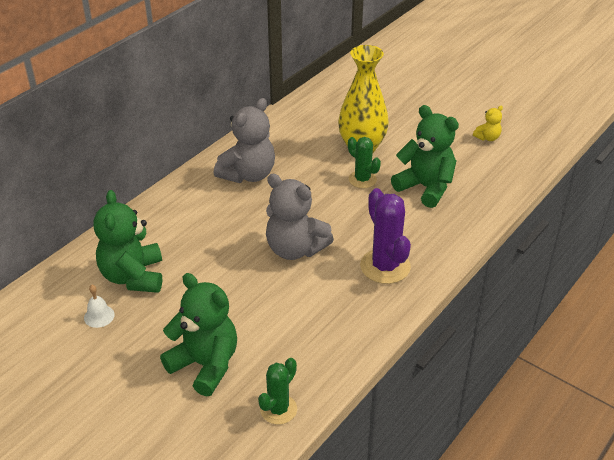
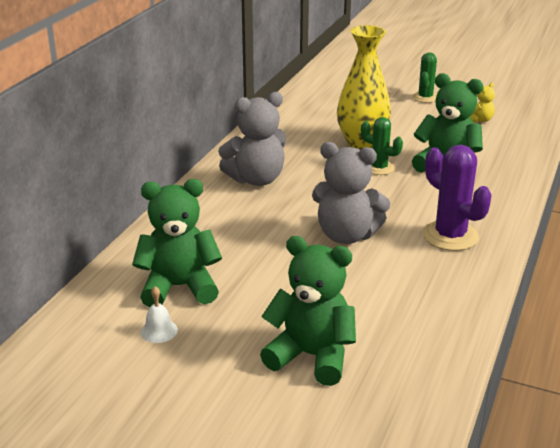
camera: 15 degrees left, 10 degrees down
(133, 276) = (179, 287): green teddy bear -> green teddy bear turned 105 degrees clockwise
(248, 174) = (256, 179): grey teddy bear -> grey teddy bear turned 45 degrees clockwise
(278, 409) = (420, 383): green cactus -> green cactus (425, 97)

